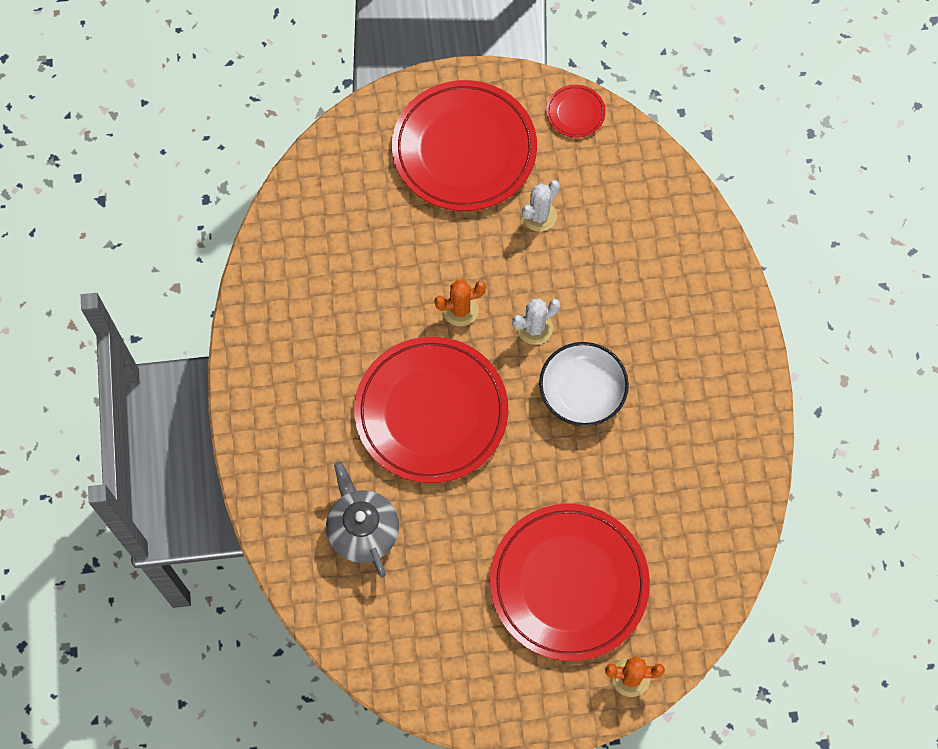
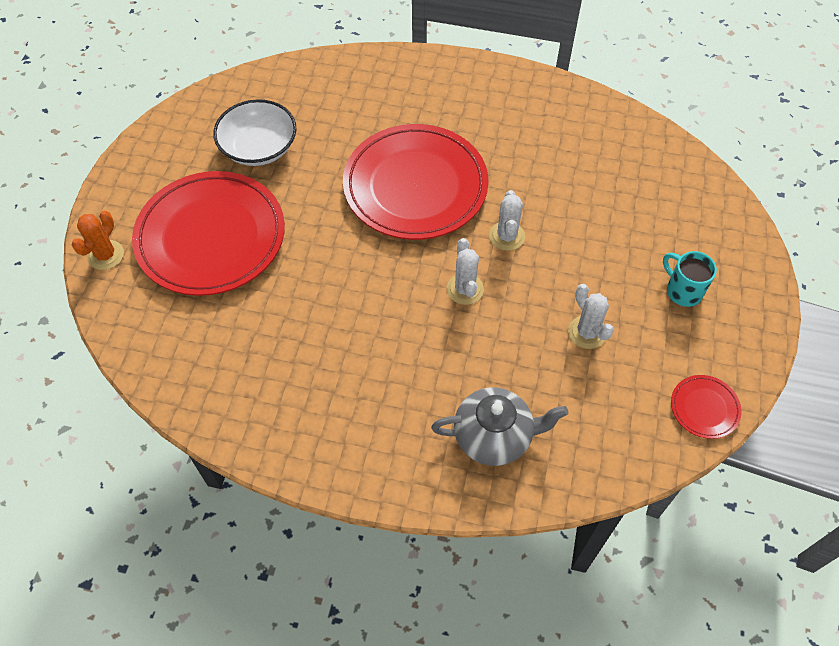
camera: 110 degrees right, 10 degrees down
(363, 530) = (334, 114): grey teapot -> grey teapot (494, 436)
(460, 310) = (507, 236): orange cactus -> white cactus
(464, 149) = (683, 291): red plate -> turquoise mug
(582, 392) = (382, 306): white bowl -> white bowl (259, 147)

